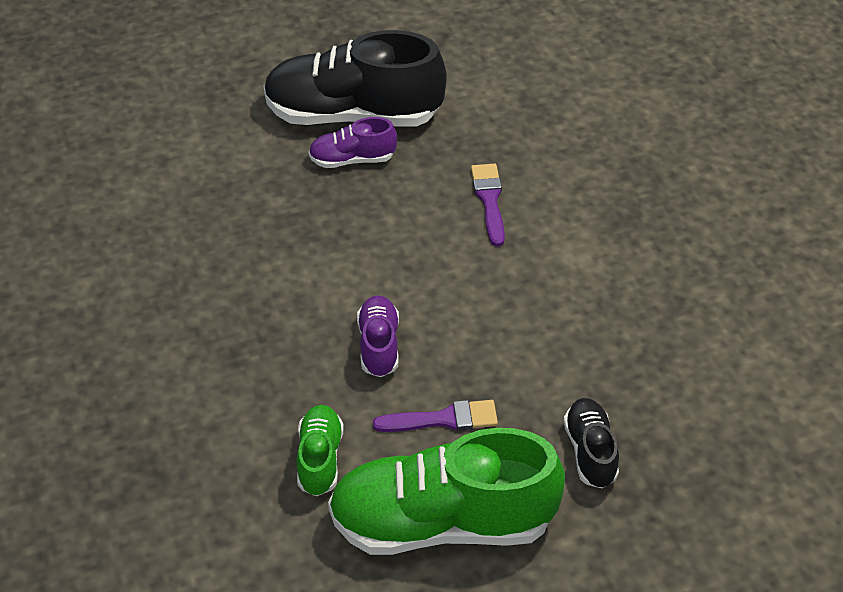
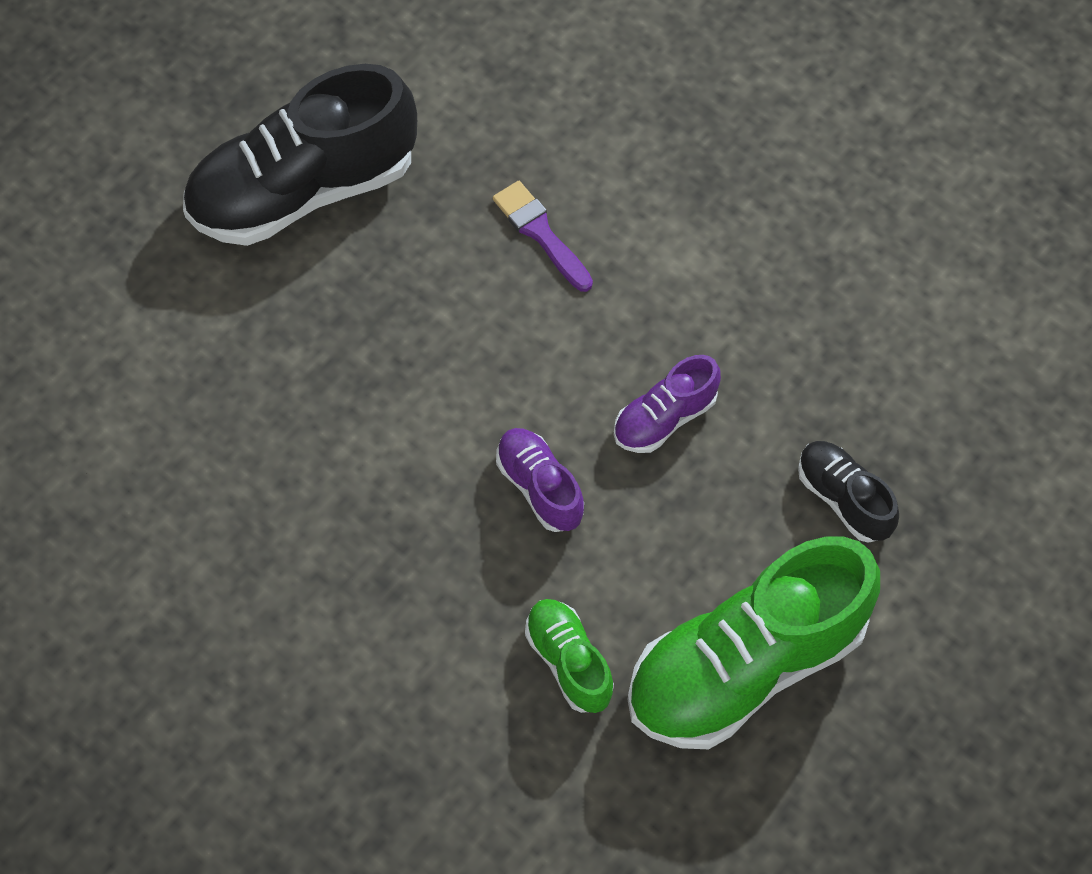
camera: 30 degrees left, 15 degrees up
(352, 159) = (345, 254): purple shoe -> purple shoe (664, 418)
(443, 419) = (668, 542): purple brush -> none

